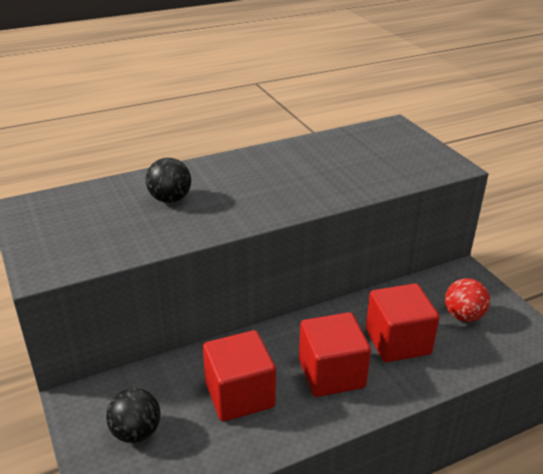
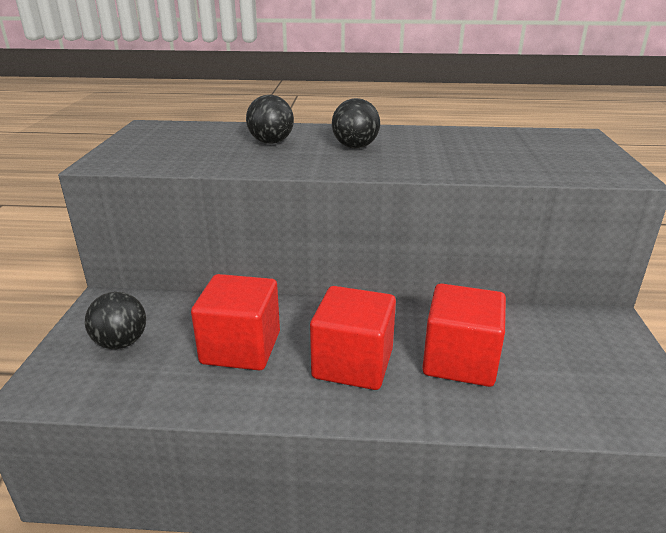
camera: 30 degrees right, 5 degrees down
(247, 186) = (355, 147): none -> black ball
(463, 316) = (571, 363): red ball -> none

